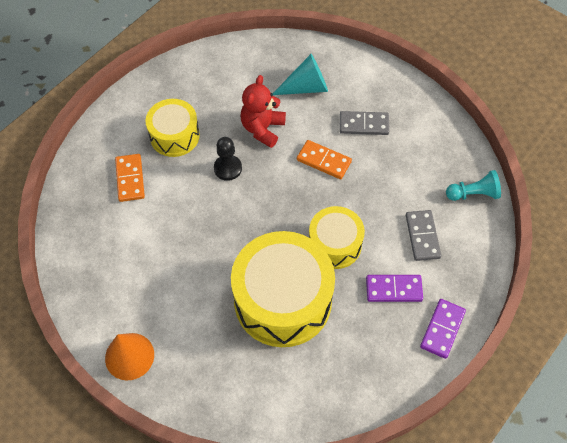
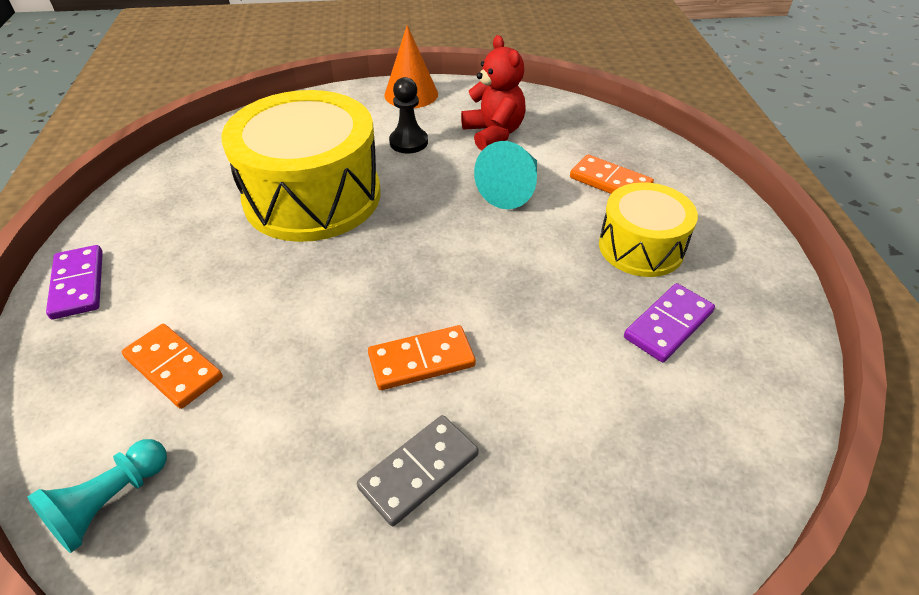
camera: 135 degrees right, 15 degrees down
(228, 168) = (531, 260): black pawn -> black pawn (408, 142)
(262, 129) = (558, 336): red teddy bear -> red teddy bear (493, 133)
(306, 87) = (588, 455): turquoise cone -> turquoise cone (512, 189)
(335, 244) = (301, 277): yellow drum -> none
(394, 289) = (177, 282): purple domino -> purple domino (668, 325)
(422, 236) = (173, 368): grey domino -> orange domino

